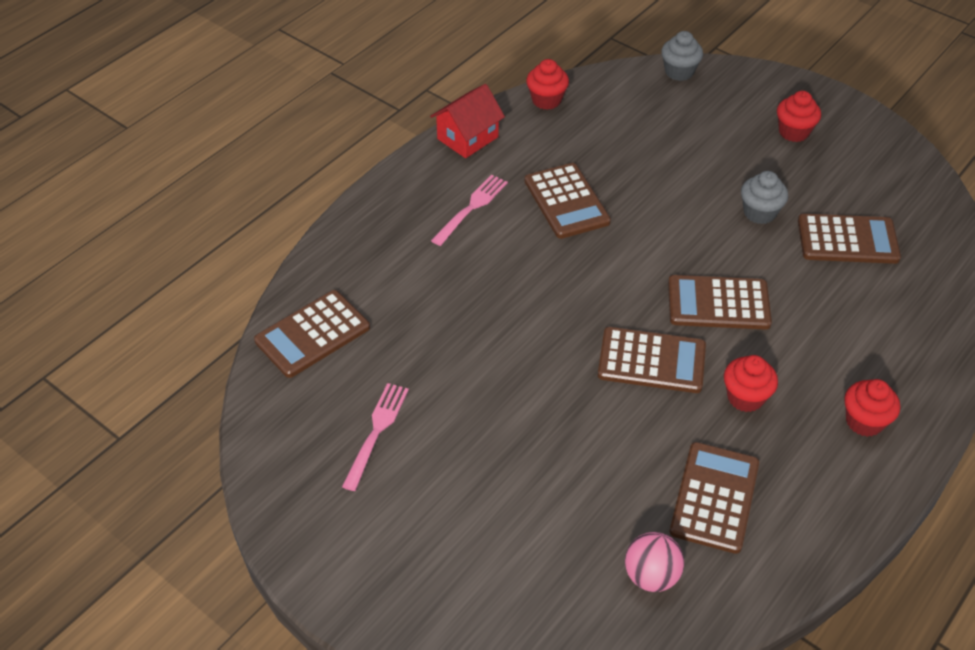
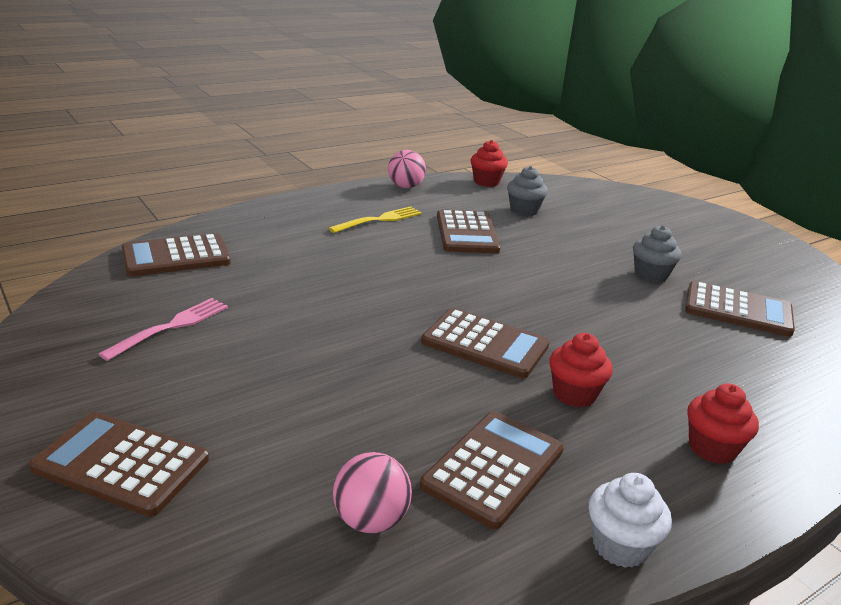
camera: 15 degrees right, 20 degrees down
(467, 138) = (405, 187): red house -> pink ball
(471, 207) = (379, 220): pink fork -> yellow fork
(679, 72) = (612, 189): grey cupcake -> grey cupcake (524, 210)
(718, 303) = (579, 321): brown calculator -> brown calculator (121, 463)
(793, 132) = (705, 237): red cupcake -> none
(825, 538) = (620, 546): none -> white cupcake

